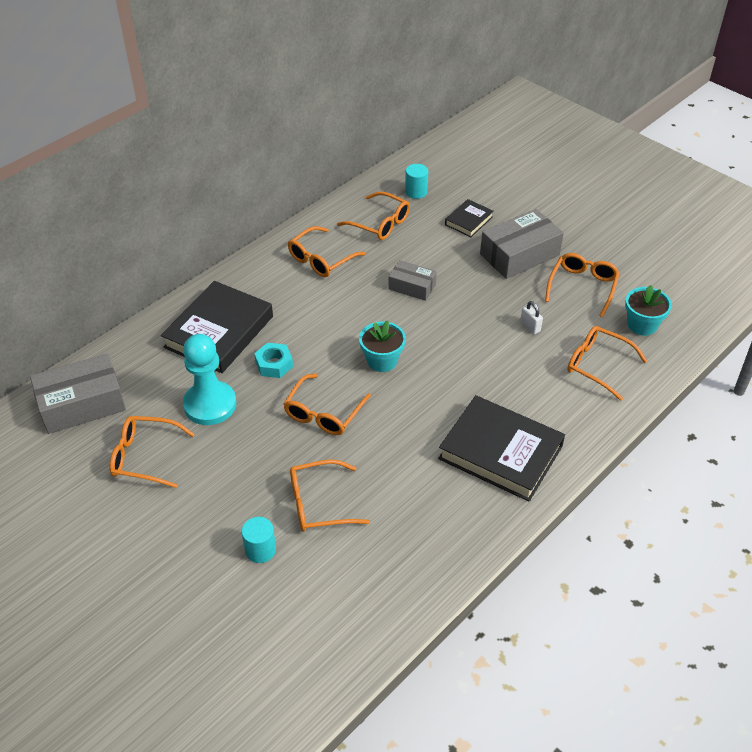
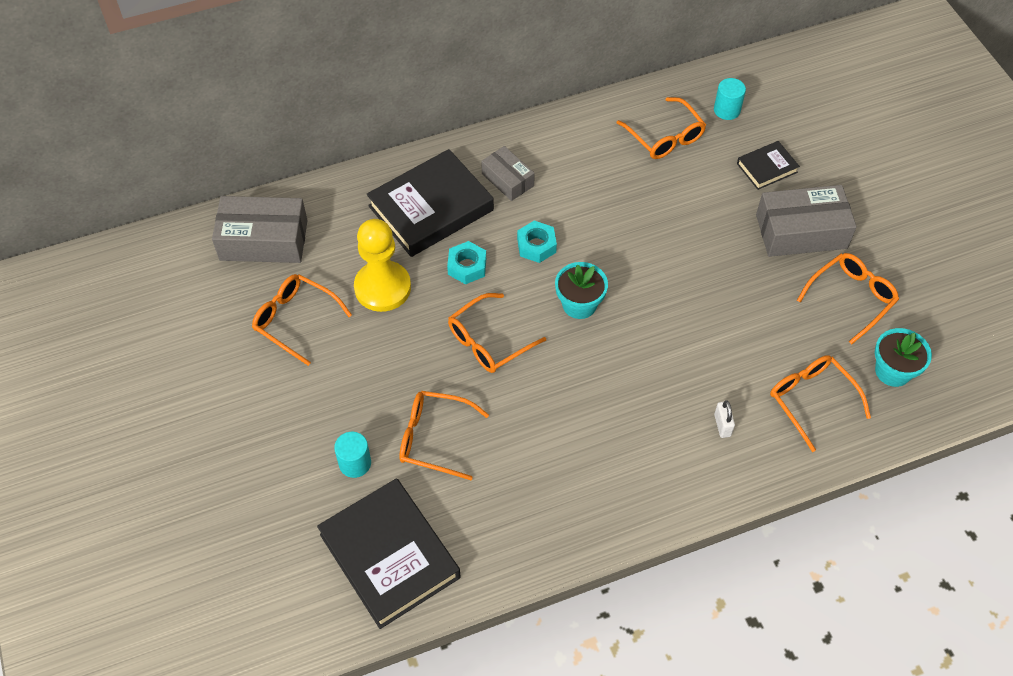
camera: 25 degrees right, 10 degrees up
(210, 404) = (382, 288): turquoise pawn -> yellow pawn
(321, 259) = (578, 159): orange glasses -> none
(323, 330) = (536, 246): none -> turquoise nut
(412, 287) = (658, 228): grey box -> grey box (507, 179)
(500, 452) = (646, 458): black book -> black book (390, 556)
(530, 326) = (762, 325): white padlock -> white padlock (722, 425)

